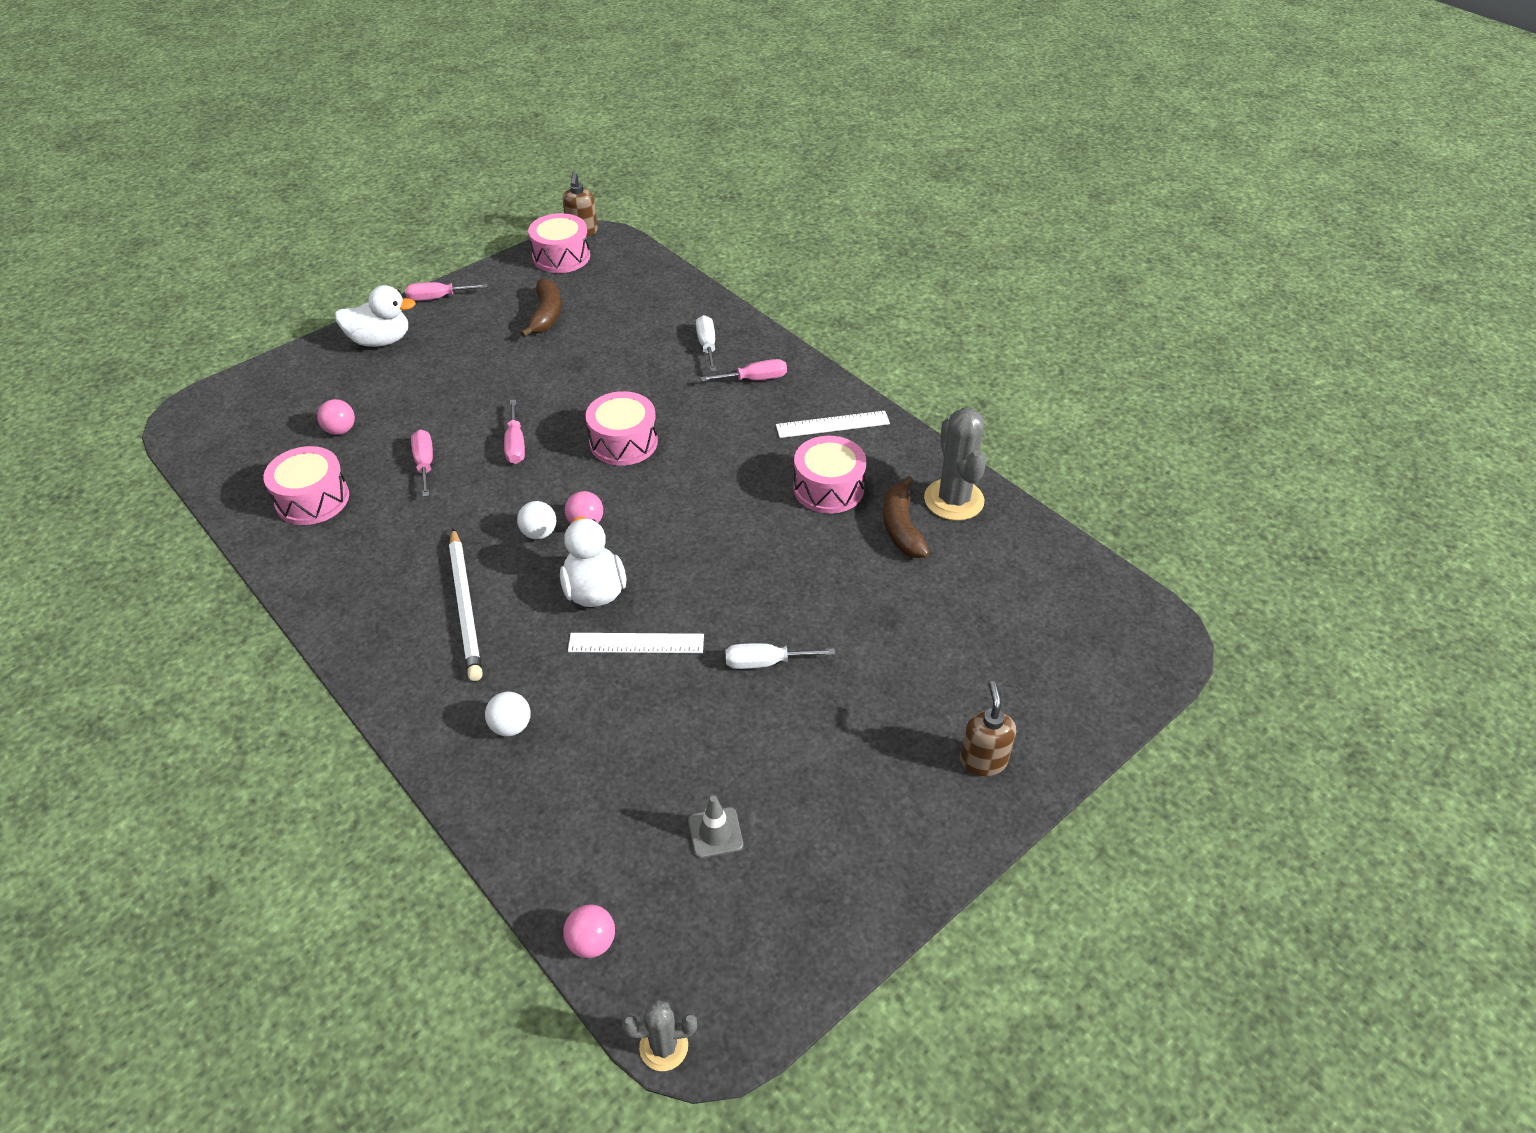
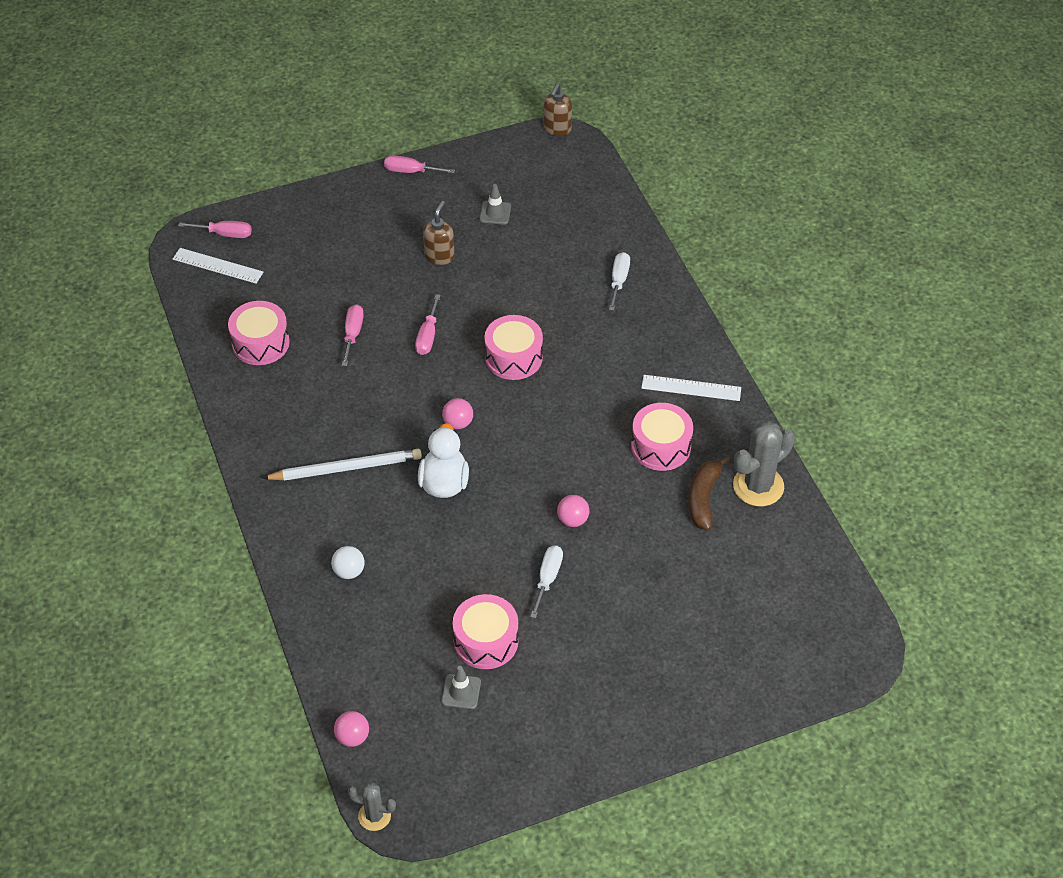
camera: 20 degrees right, 5 degrees up
(340, 430) = (297, 285): pink ball -> pink ball (573, 520)
(380, 340) = (352, 204): white duck -> none
(466, 607) = (346, 468): white pencil -> white pencil turned 105 degrees counterclockwise
(539, 533) = (420, 421): white ball -> none
(546, 315) = (495, 213): brown banana -> grey traffic cone
(561, 256) = (529, 153): pink drum -> pink drum (486, 641)
(636, 643) = (459, 534): white ruler -> white ruler (217, 265)
(755, 379) = (645, 326): pink screwdriver -> pink screwdriver (225, 234)
(765, 662) = (548, 578): white screwdriver -> white screwdriver turned 90 degrees clockwise
(953, 500) = (758, 486): grey cactus -> grey cactus turned 45 degrees clockwise
(983, 760) = (673, 701): brown soap dispenser -> brown soap dispenser (439, 256)

